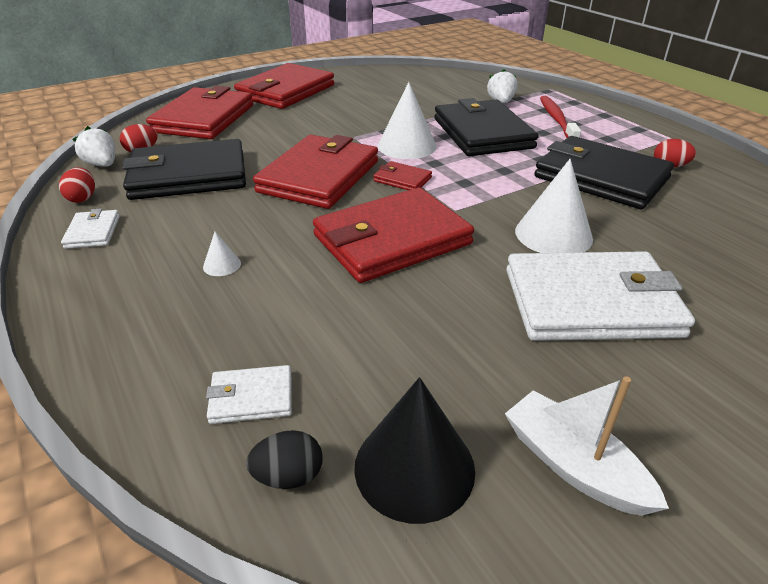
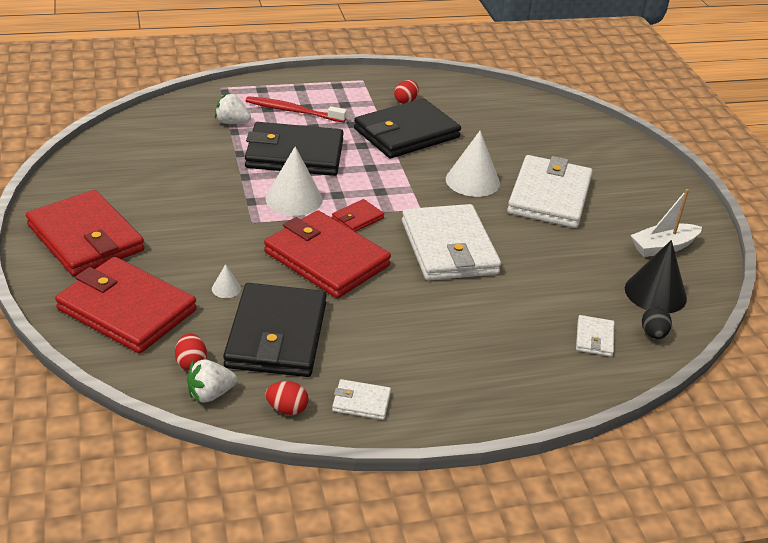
camera: 75 degrees left, 0 degrees up
(222, 265) = (448, 333): white cone -> white cone (226, 288)
(392, 240) = (449, 247): red wallet -> white wallet

